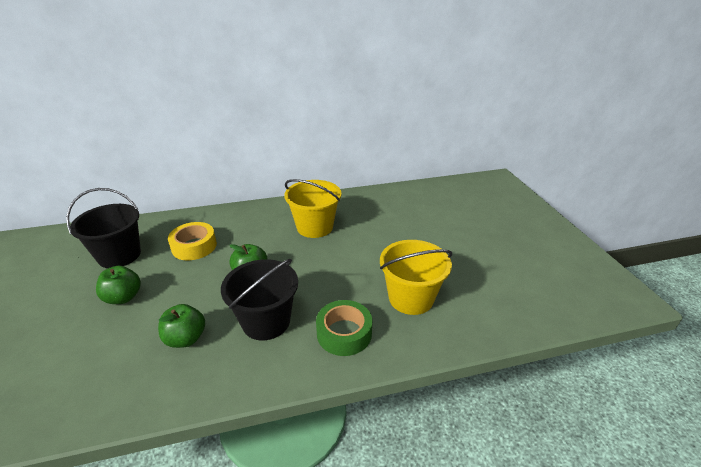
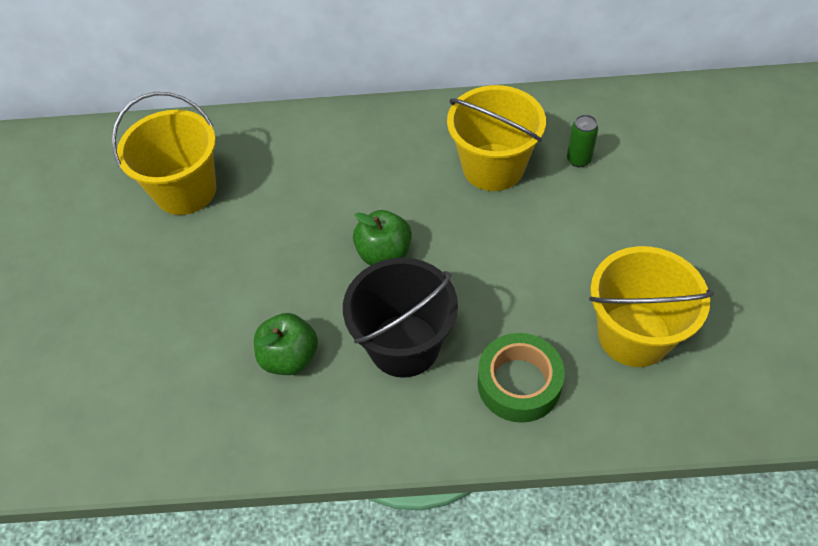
camera: 15 degrees right, 20 degrees up
(119, 255) = (185, 190): black bucket -> yellow bucket
(123, 297) = (198, 272): green apple -> none
(194, 246) = (297, 186): yellow tape -> none
(363, 219) = (578, 160): none -> green can

